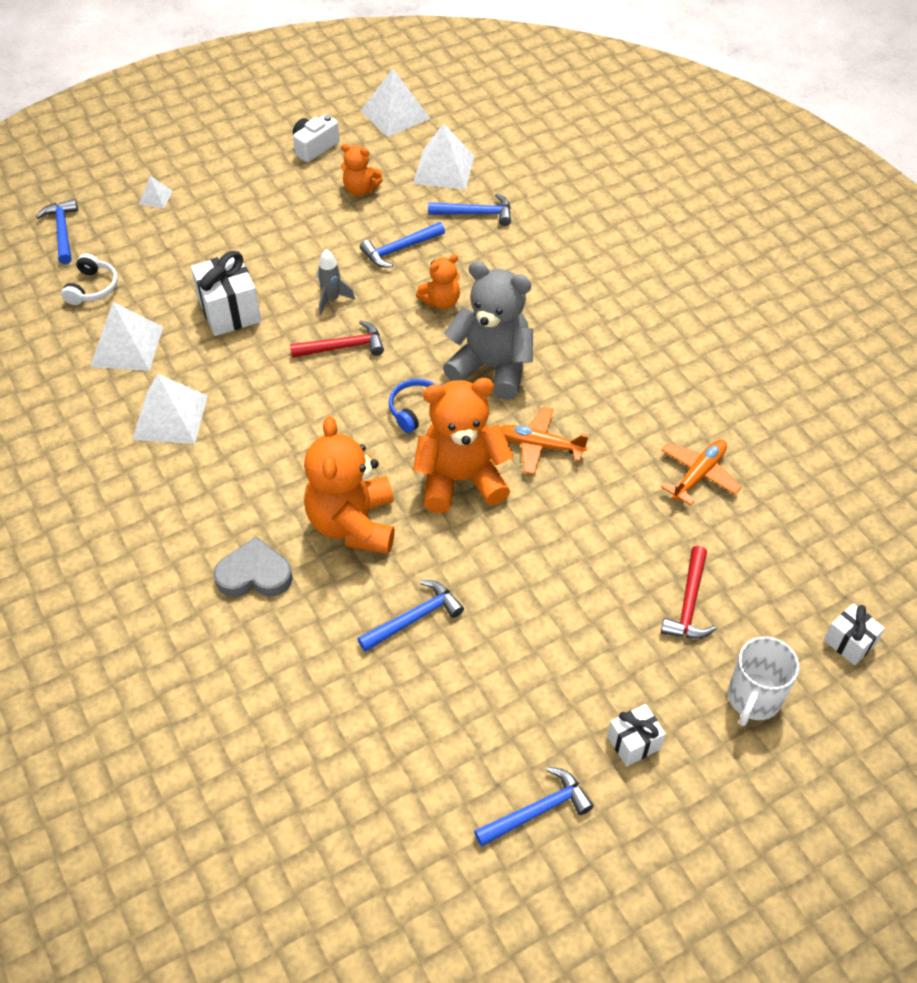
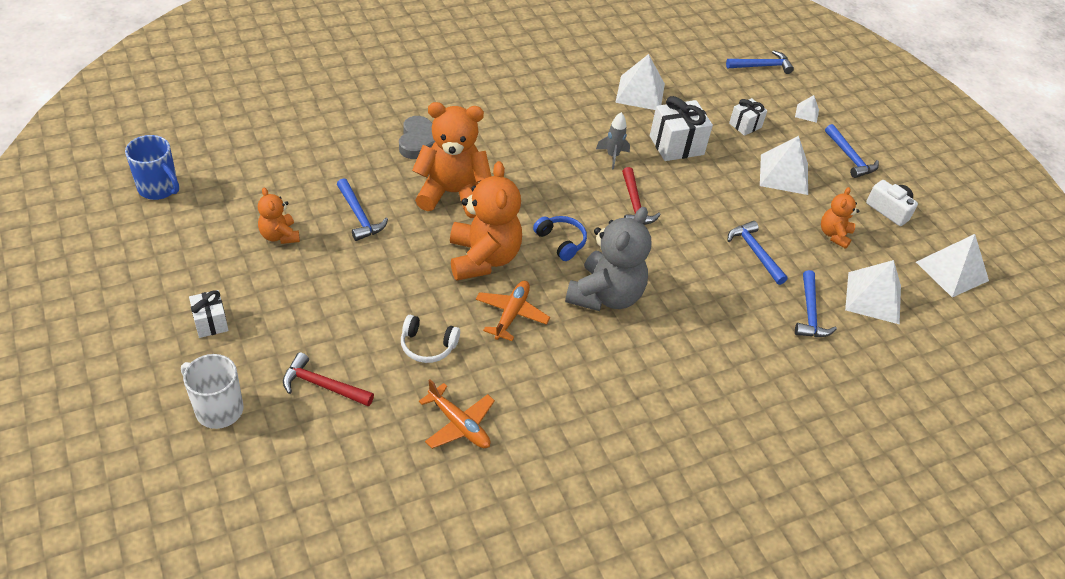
camera: 90 degrees right, 5 degrees down
(92, 288) = (701, 79): white headphones -> white headphones (428, 345)
(170, 417) = (568, 110): white pyramid -> white pyramid (784, 174)
(332, 300) = (690, 203): grey rocket -> grey rocket (612, 156)
(405, 887) = (159, 188): none -> blue mug
(441, 301) = (688, 272): orange teddy bear -> orange teddy bear (279, 236)
(537, 811) = (181, 259): blue hammer -> blue hammer (850, 157)
(849, 642) = (245, 498): white gift -> white gift (745, 125)

